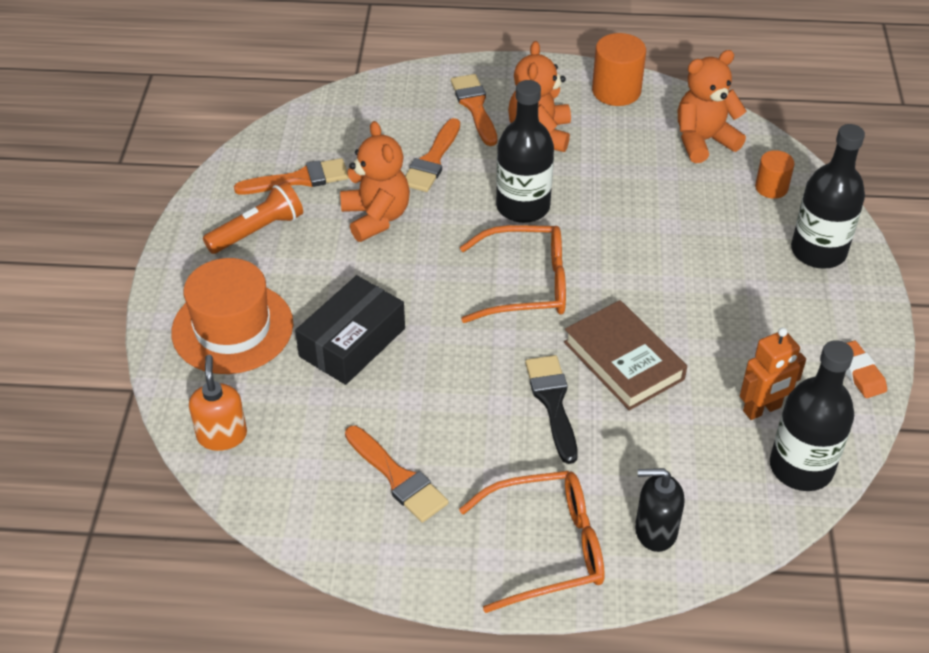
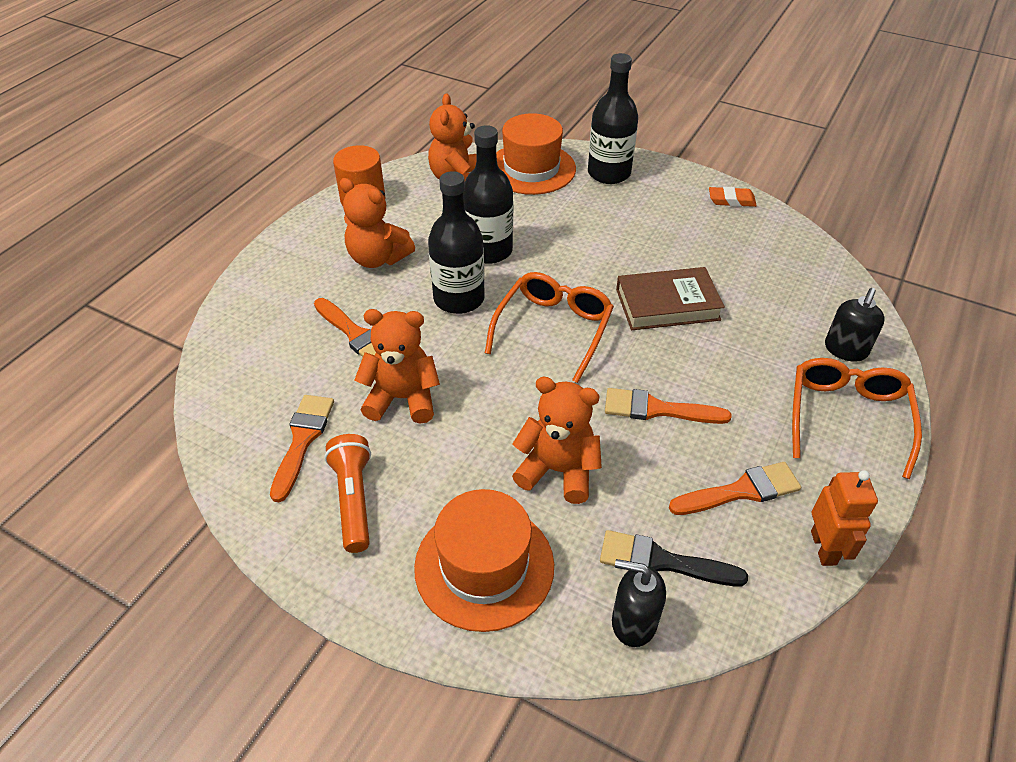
camera: 65 degrees left, 0 degrees up
(222, 435) = (633, 622): orange soap dispenser -> black soap dispenser
(352, 342) = (558, 470): black box -> orange teddy bear
(475, 107) = (308, 283): orange brush -> orange brush (657, 409)
(553, 402) = (694, 360): black brush -> black brush (662, 561)
(762, 409) = (747, 254): orange robot -> orange robot (824, 548)
(771, 188) = (531, 168): orange cylinder -> orange hat
(801, 467) = (807, 257): black bottle -> black bottle (488, 250)

